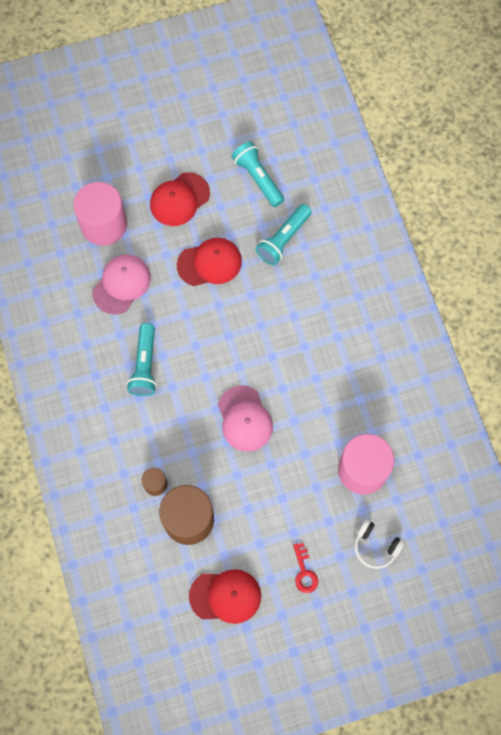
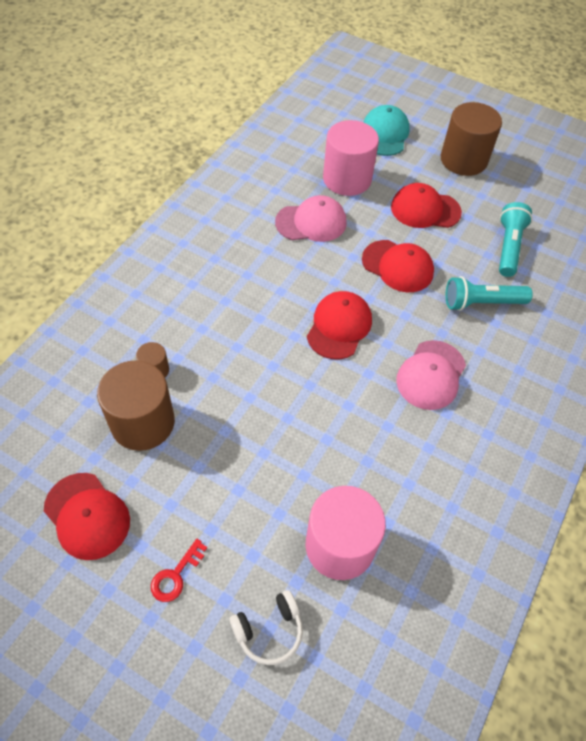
camera: 45 degrees right, 15 degrees down
(85, 158) = (384, 134): none -> turquoise cap
(145, 365) = (259, 285): turquoise flashlight -> none
(160, 129) = (463, 160): none -> brown cylinder
(223, 343) = (339, 327): none -> red cap
(244, 419) = (286, 396): pink cap -> pink cap (431, 375)
(375, 546) = (269, 630): white headphones -> white headphones turned 105 degrees counterclockwise

